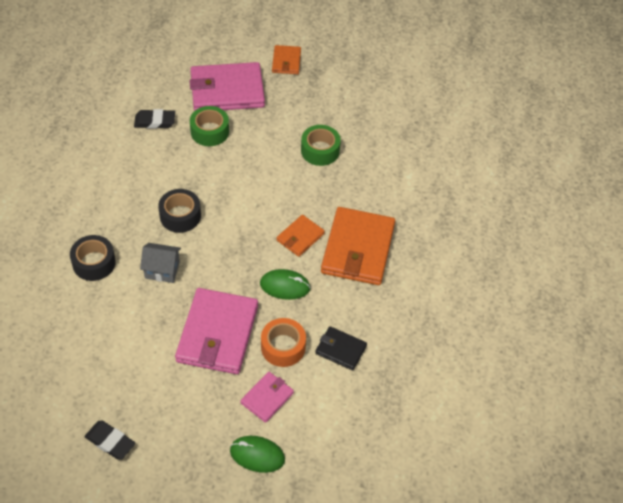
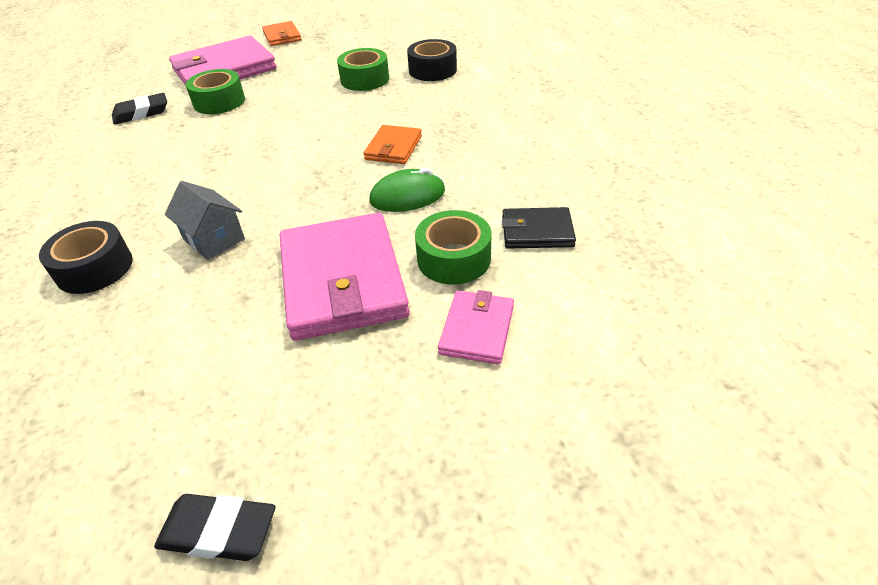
camera: 20 degrees left, 10 degrees down
(162, 270) = (214, 239): grey house -> grey house turned 60 degrees clockwise
(180, 216) = (215, 178): black tape -> black tape (432, 70)
(257, 455) = (522, 421): green mouse -> none
(283, 347) = (454, 259): orange tape -> green tape
(358, 249) = (474, 135): orange wallet -> none

